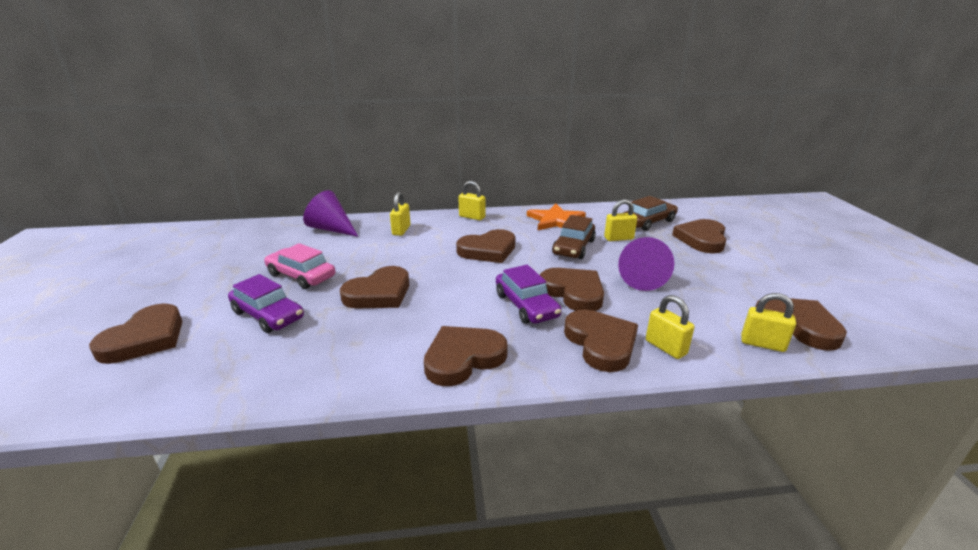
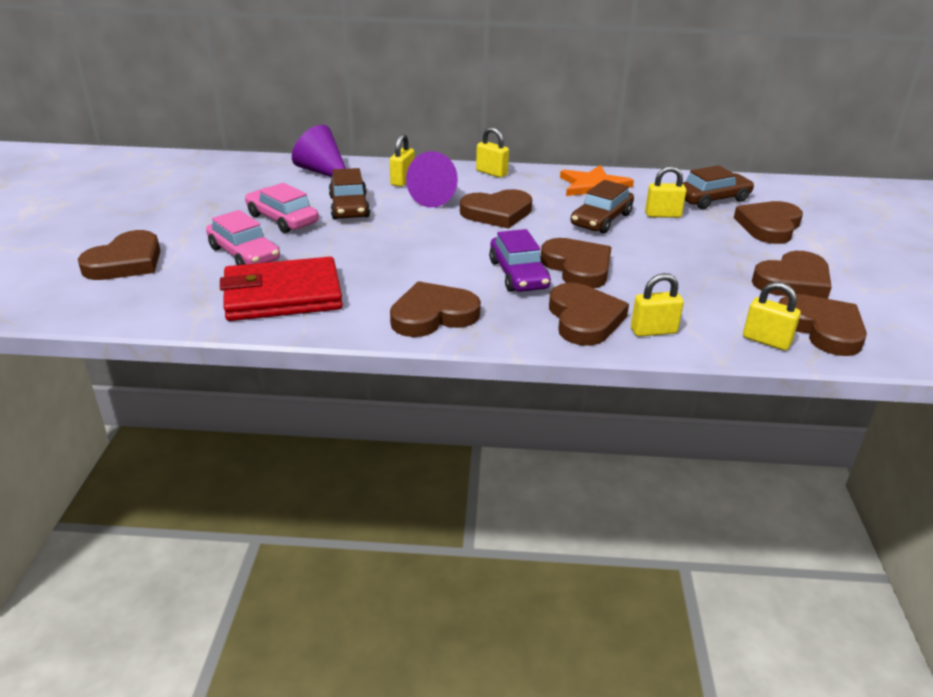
camera: 10 degrees right, 5 degrees up
(268, 315) = (244, 254): purple car -> pink car
(311, 355) = (283, 295): none -> red wallet
(360, 258) = (349, 207): none -> brown car
(379, 293) = (362, 245): brown heart -> brown heart (793, 281)
(640, 278) = (665, 261): purple cone -> purple cone (437, 197)
(665, 347) = (653, 331): yellow padlock -> yellow padlock turned 75 degrees counterclockwise

